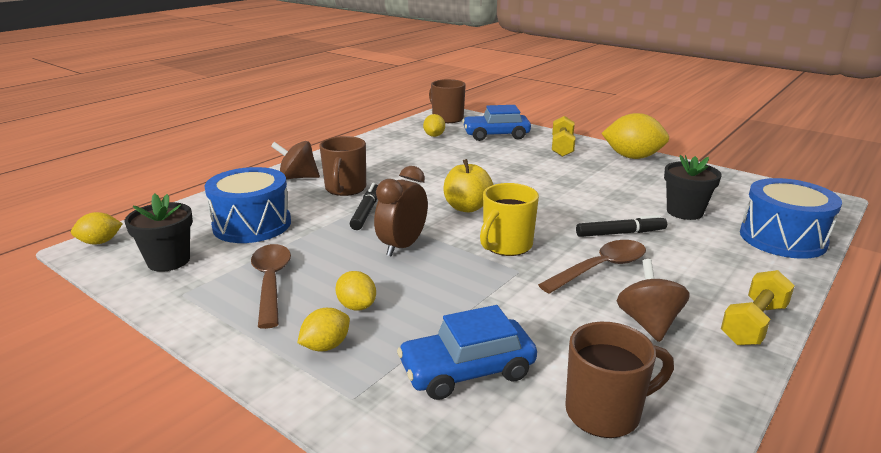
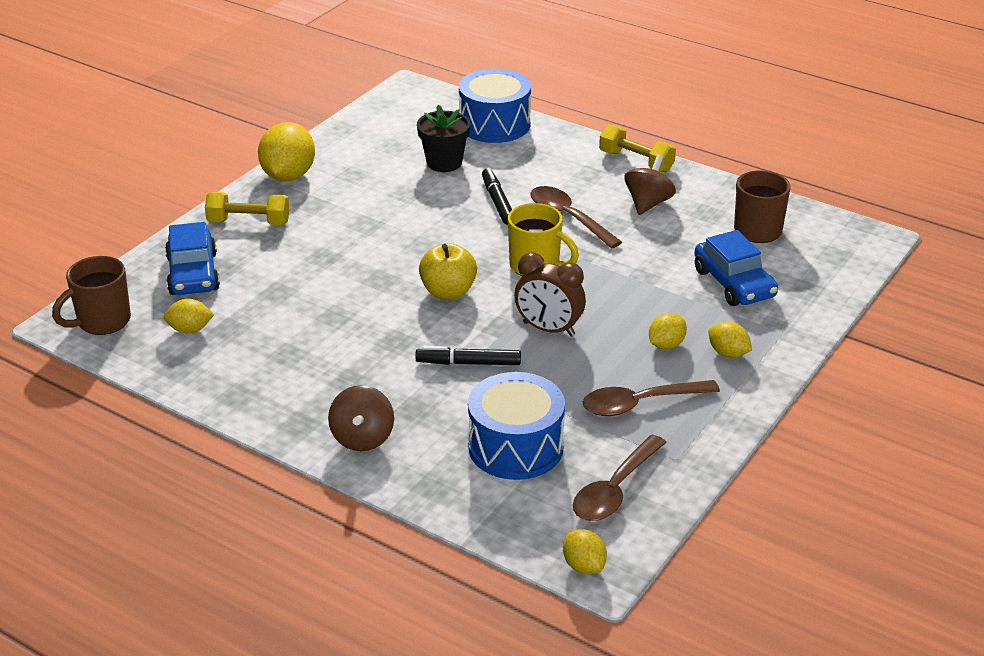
camera: 95 degrees left, 10 degrees up
(168, 261) = (615, 490): black flower pot -> brown spoon
(345, 189) = (401, 389): brown mug -> none
(648, 323) = (648, 203): brown spinning top -> brown spinning top turned 120 degrees clockwise

